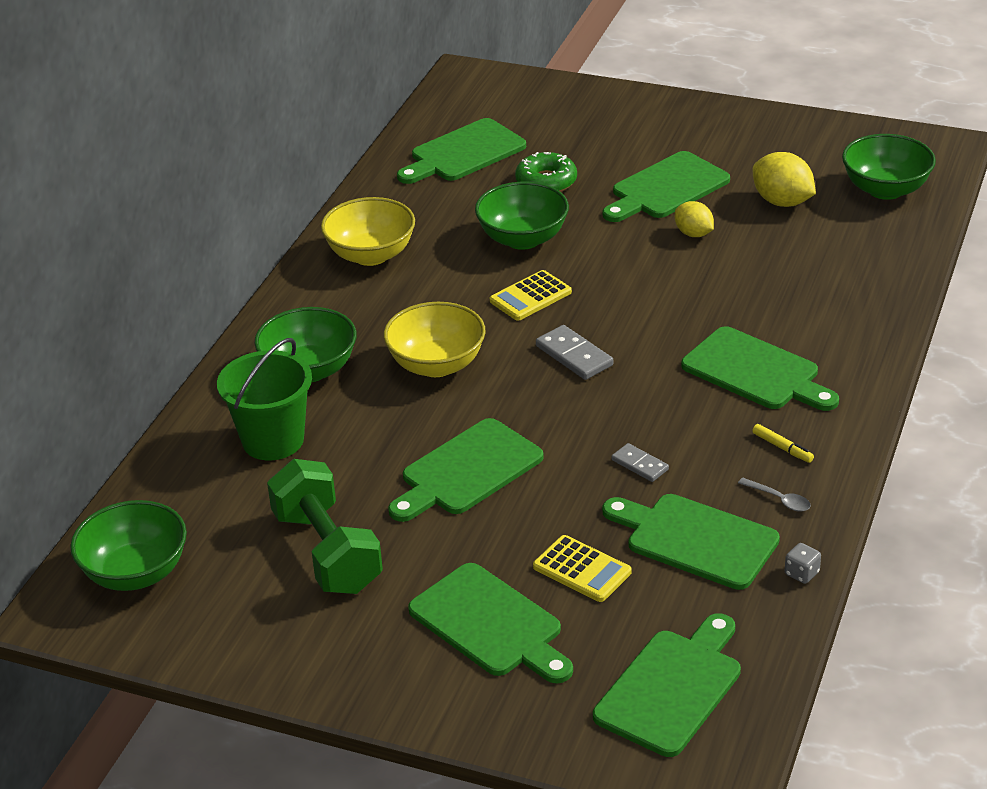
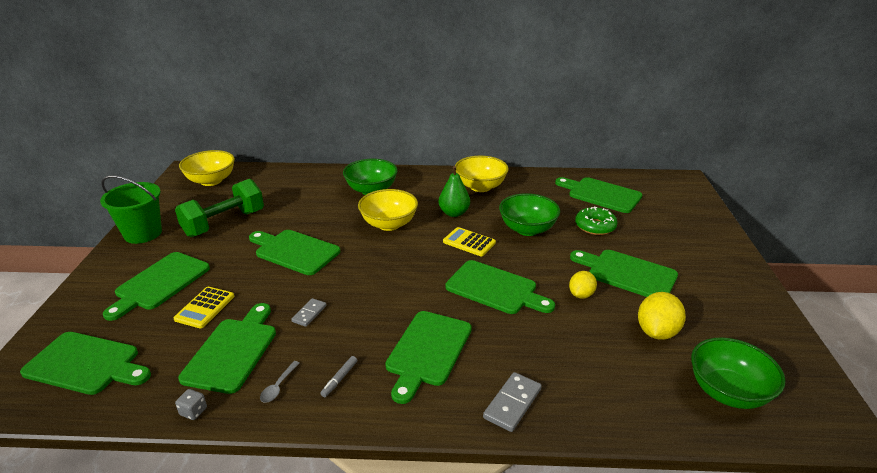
camera: 70 degrees right, 5 degrees down
(135, 573) = (211, 181): green bowl -> yellow bowl
(273, 440) = (311, 192): green bucket -> green bucket (143, 233)
(439, 296) = (454, 213): none -> green pear
(574, 356) = (415, 268): grey domino -> grey domino (512, 403)
(652, 296) = (495, 289): none -> green cutting board
(782, 448) = (339, 379): yellow marker -> grey marker

